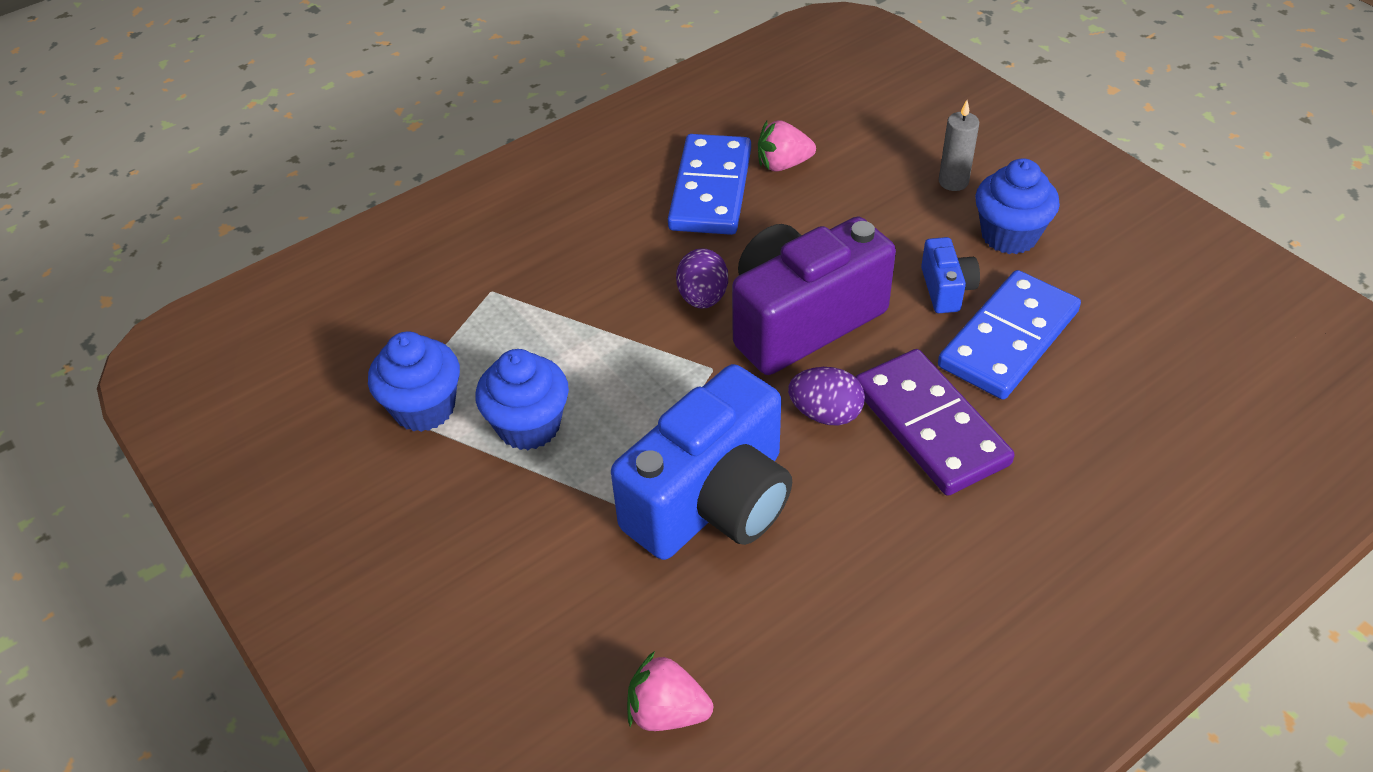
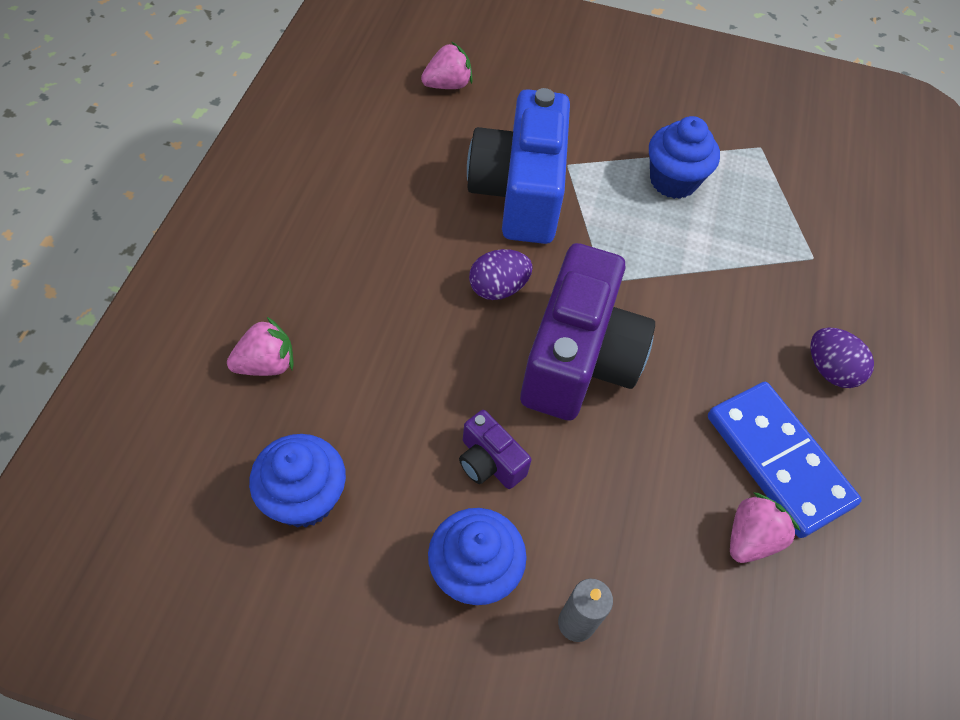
camera: 135 degrees right, 10 degrees up
(424, 408) = (744, 159): blue cupcake -> blue cupcake (304, 498)
(703, 298) = (669, 337): purple egg -> purple egg (830, 370)
(930, 425) = (418, 318): purple domino -> none
(946, 289) = (489, 462): blue camera -> purple camera
(1009, 339) = (405, 435): blue domino -> none
(1116, 458) = (266, 364): none -> pink strawberry

